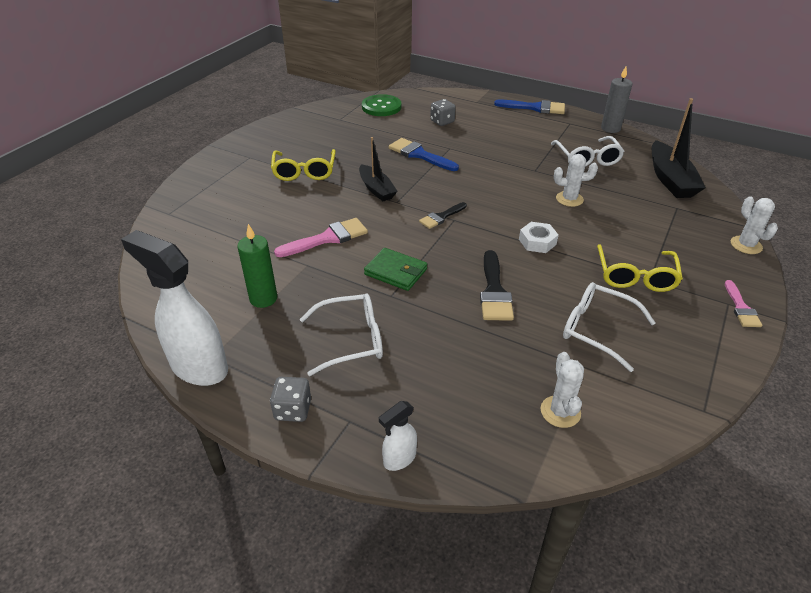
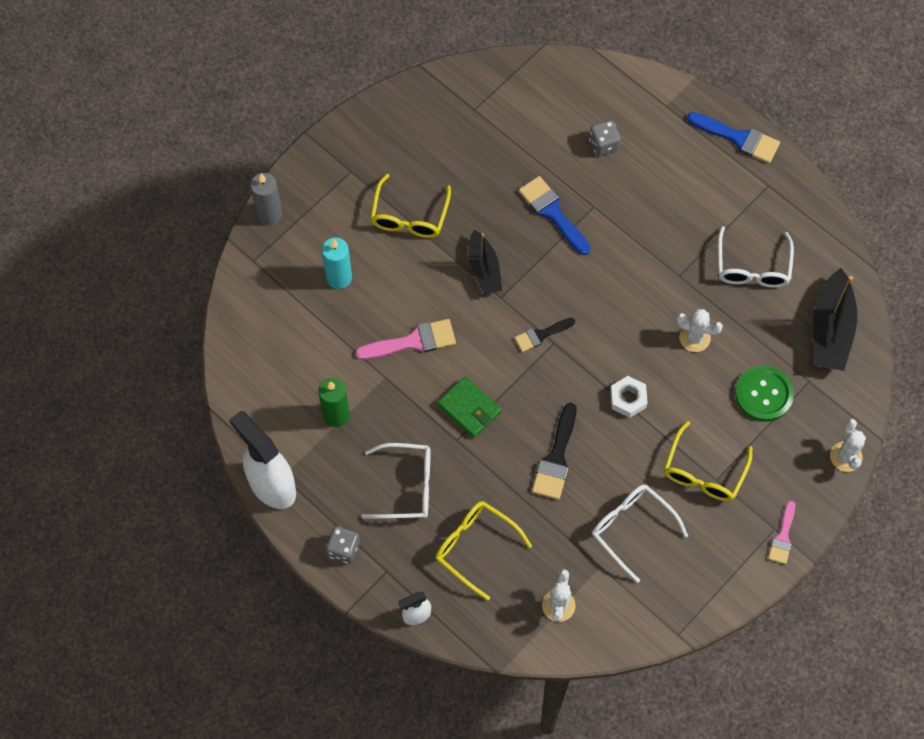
camera: 15 degrees right, 25 degrees up
(250, 211) = (339, 278): none -> turquoise candle
(381, 107) = (535, 91): green button -> green button (763, 394)
(444, 377) = (475, 547): none -> yellow glasses
(610, 128) = (815, 210): grey candle -> grey candle (269, 214)

